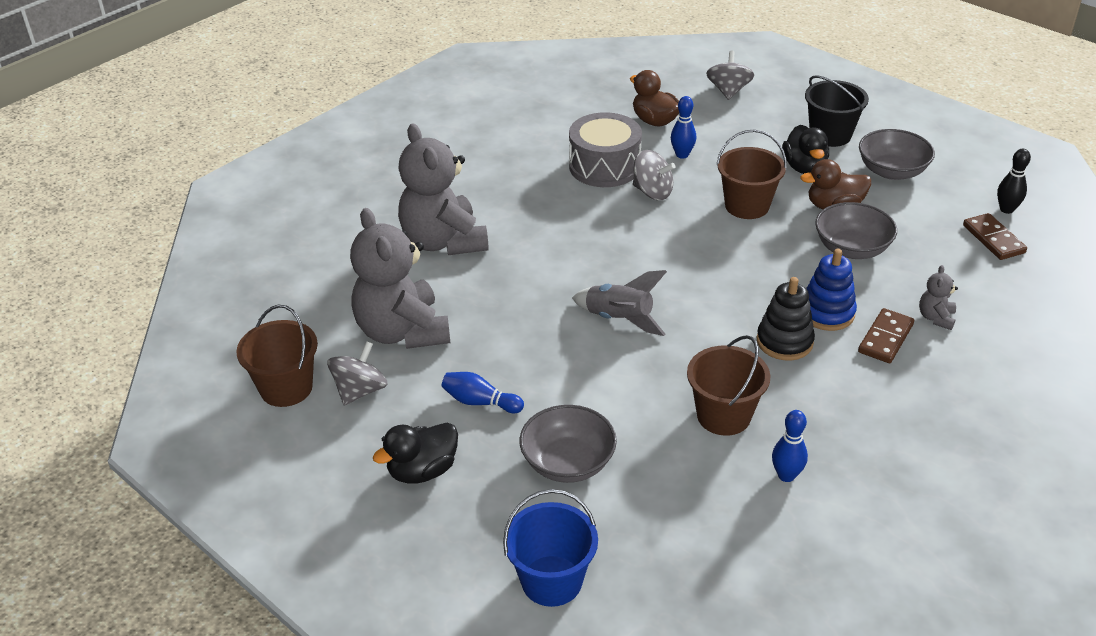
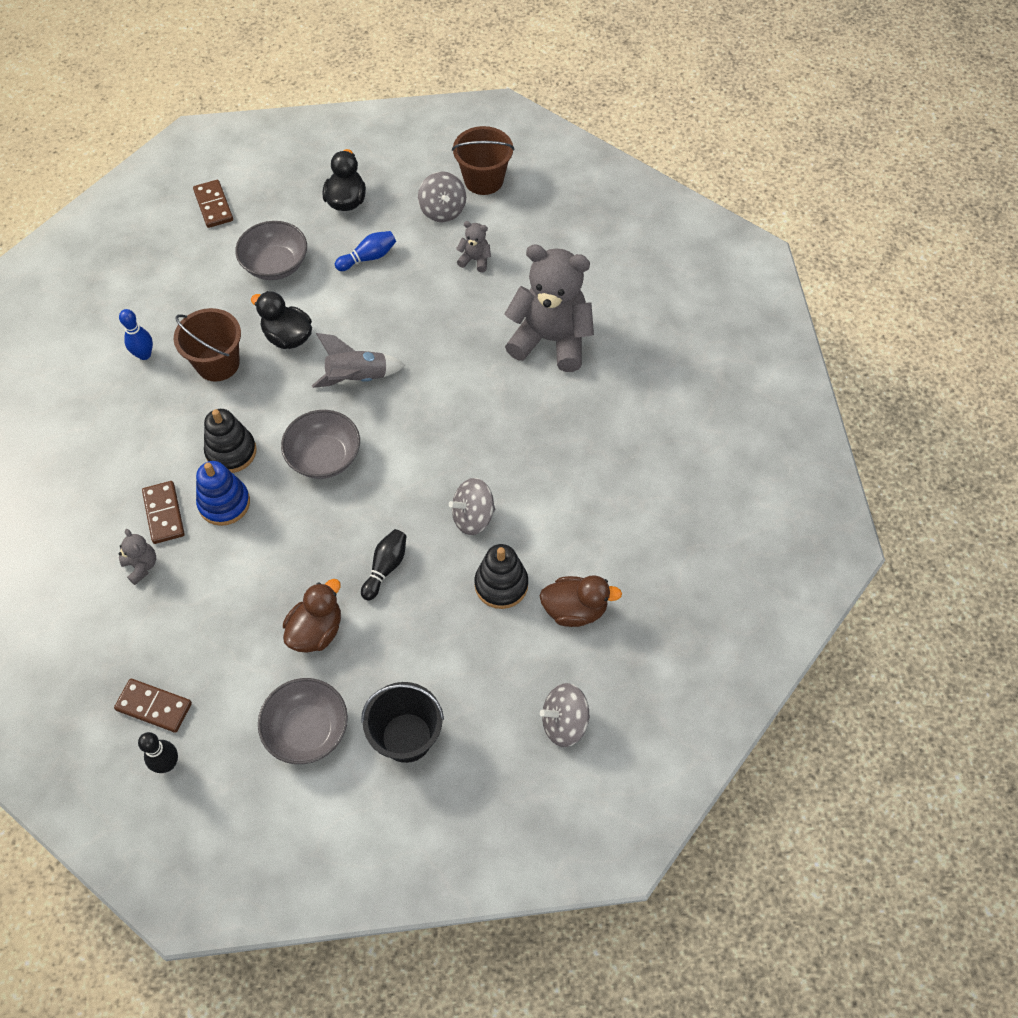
camera: 130 degrees right, 20 degrees up
(402, 331) = (475, 260): grey teddy bear -> grey teddy bear, size x0.42
(551, 581) = (213, 206): blue bucket -> brown domino
(604, 166) = (543, 512): grey drum -> none
(682, 155) = (501, 584): blue bowling pin -> black stacking toy
(728, 91) = (564, 722): grey spinning top -> grey spinning top turned 120 degrees clockwise
(747, 206) = (385, 567): brown bucket -> black bowling pin
(804, 167) = (386, 663): black duck -> black duck (288, 337)
(851, 248) = (260, 589): grey bowl -> grey bowl (324, 457)

